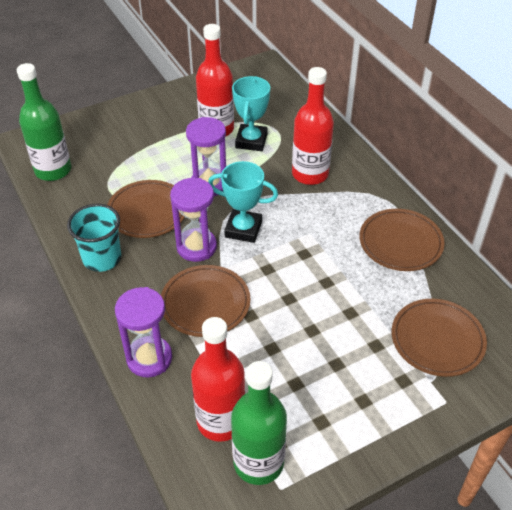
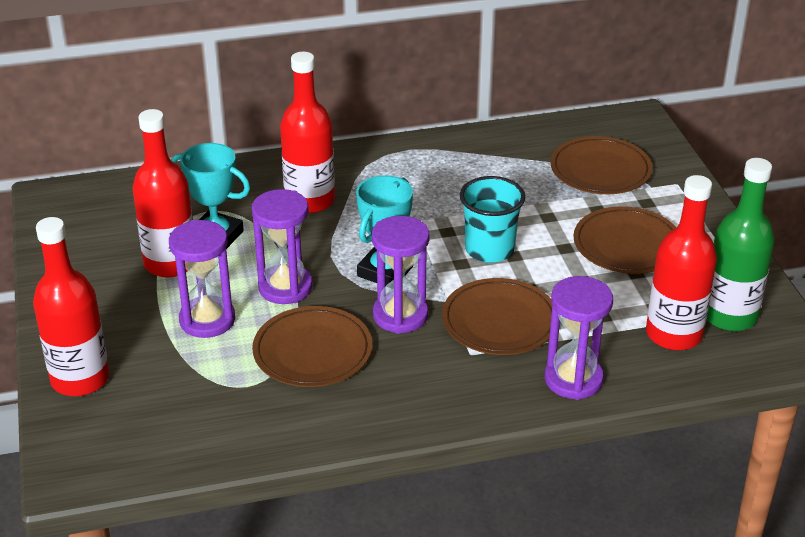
camera: 75 degrees left, 10 degrees down
(53, 170) = (167, 443): green bottle -> none
(101, 123) = (80, 379): none -> red bottle
(102, 258) = (386, 405): turquoise cup -> turquoise cup (489, 250)
(166, 158) = (207, 320): none -> purple hourglass
(400, 242) = (457, 161): brown plate -> brown plate (627, 245)

